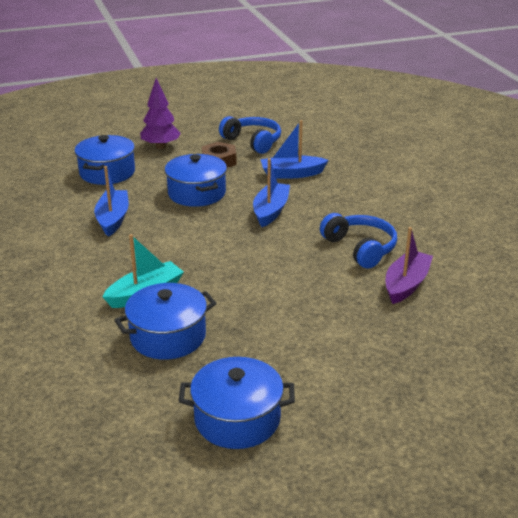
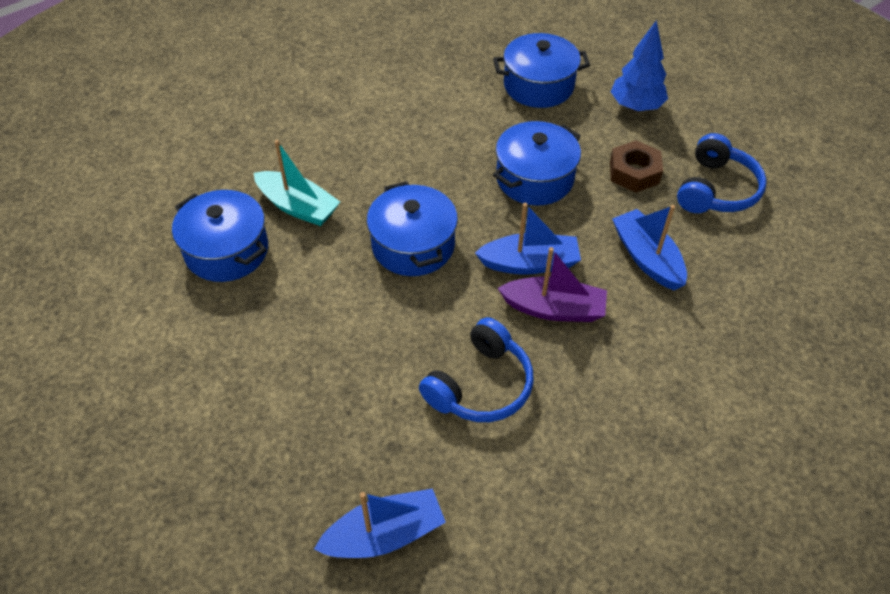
camera: 70 degrees right, 20 degrees up
(113, 219) = (436, 129): blue boat -> blue boat (384, 535)
(161, 146) = (636, 106): purple tree -> blue tree
(237, 419) = (104, 349): blue pot -> blue pot (413, 245)
(406, 284) = (409, 459): purple boat -> purple boat (554, 309)

